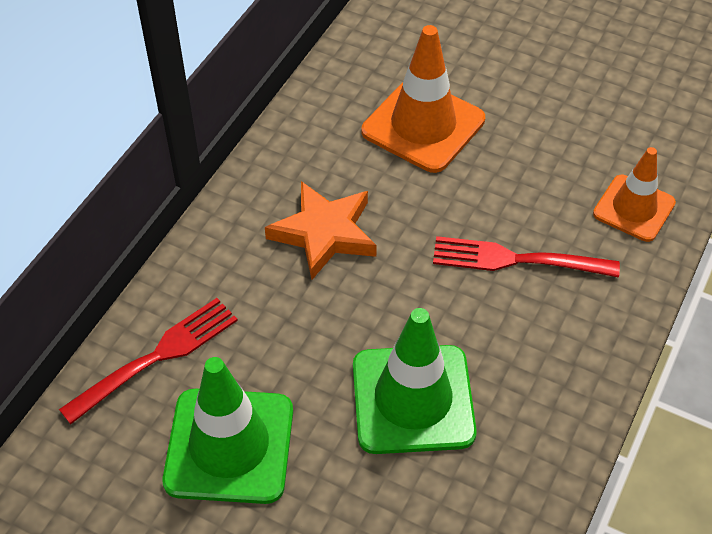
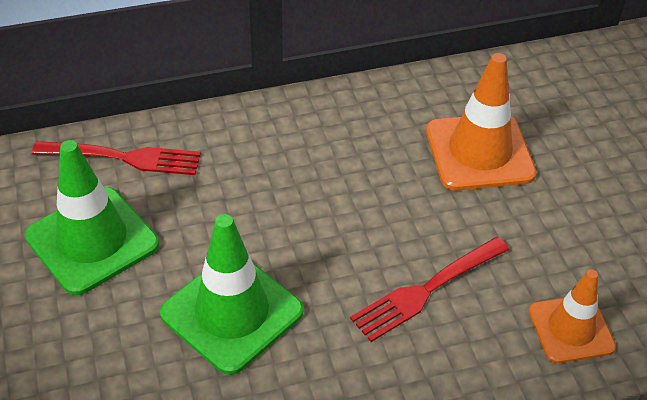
camera: 45 degrees right, 5 degrees down
(324, 233) = (318, 167): orange star -> none
(518, 260) = (427, 289): red fork -> red fork turned 90 degrees counterclockwise

